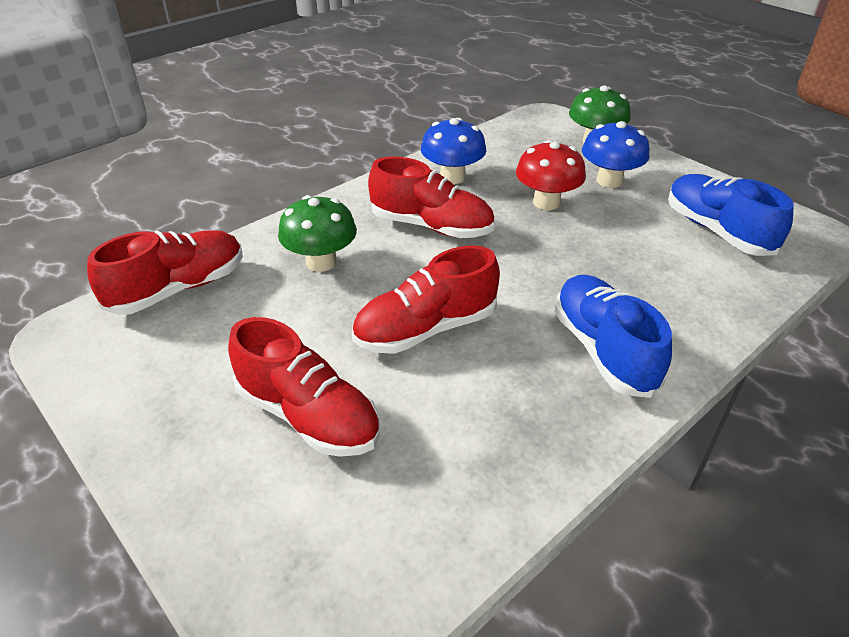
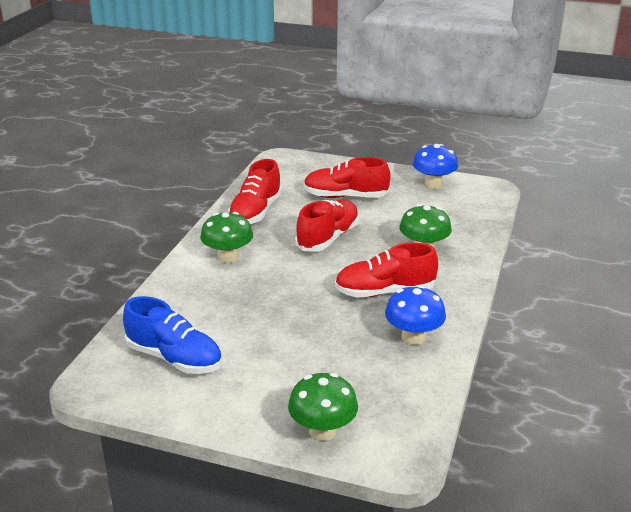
camera: 150 degrees right, 10 degrees down
(179, 289) = (475, 216): red shoe -> red shoe (255, 212)
(546, 202) = (320, 339): red mushroom -> none
(603, 349) = (228, 257): blue shoe -> green mushroom
(609, 181) = (282, 381): blue mushroom -> blue mushroom (433, 184)

